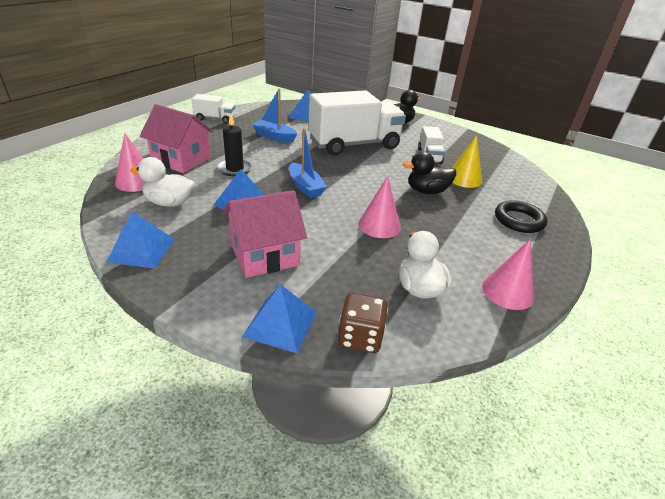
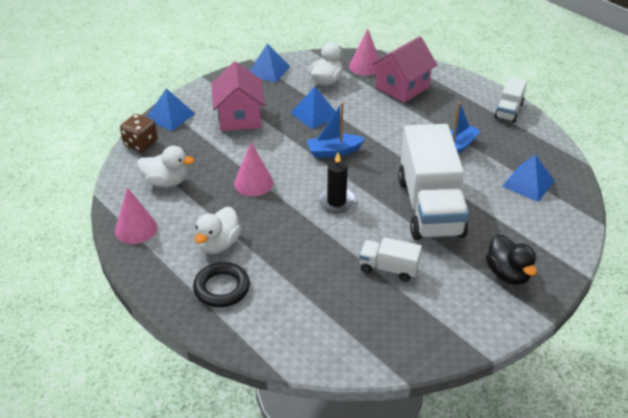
camera: 110 degrees right, 5 degrees up
(235, 169) = (379, 115): black candle -> black candle (336, 201)
(427, 191) = (302, 235): black duck -> none
(464, 178) = (322, 279): yellow cone -> none
(476, 231) = (218, 244): none -> white duck

